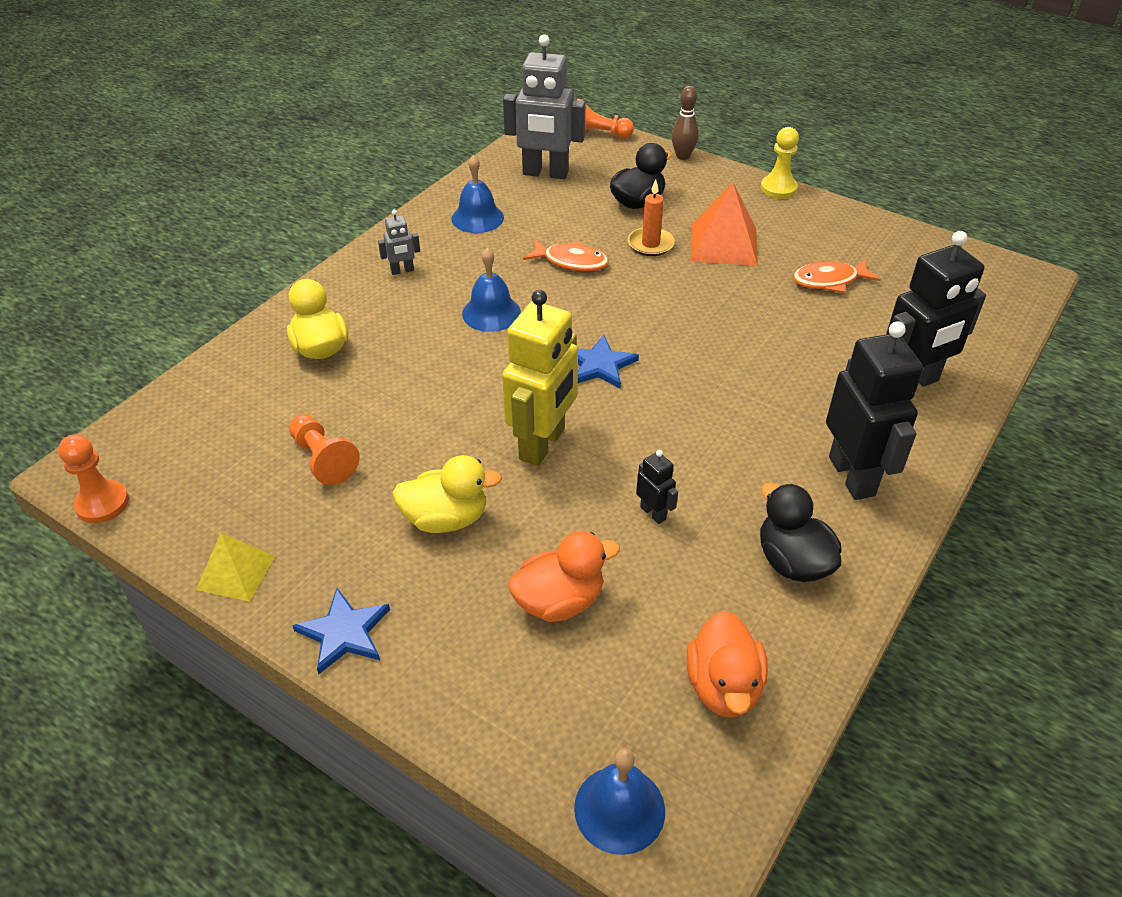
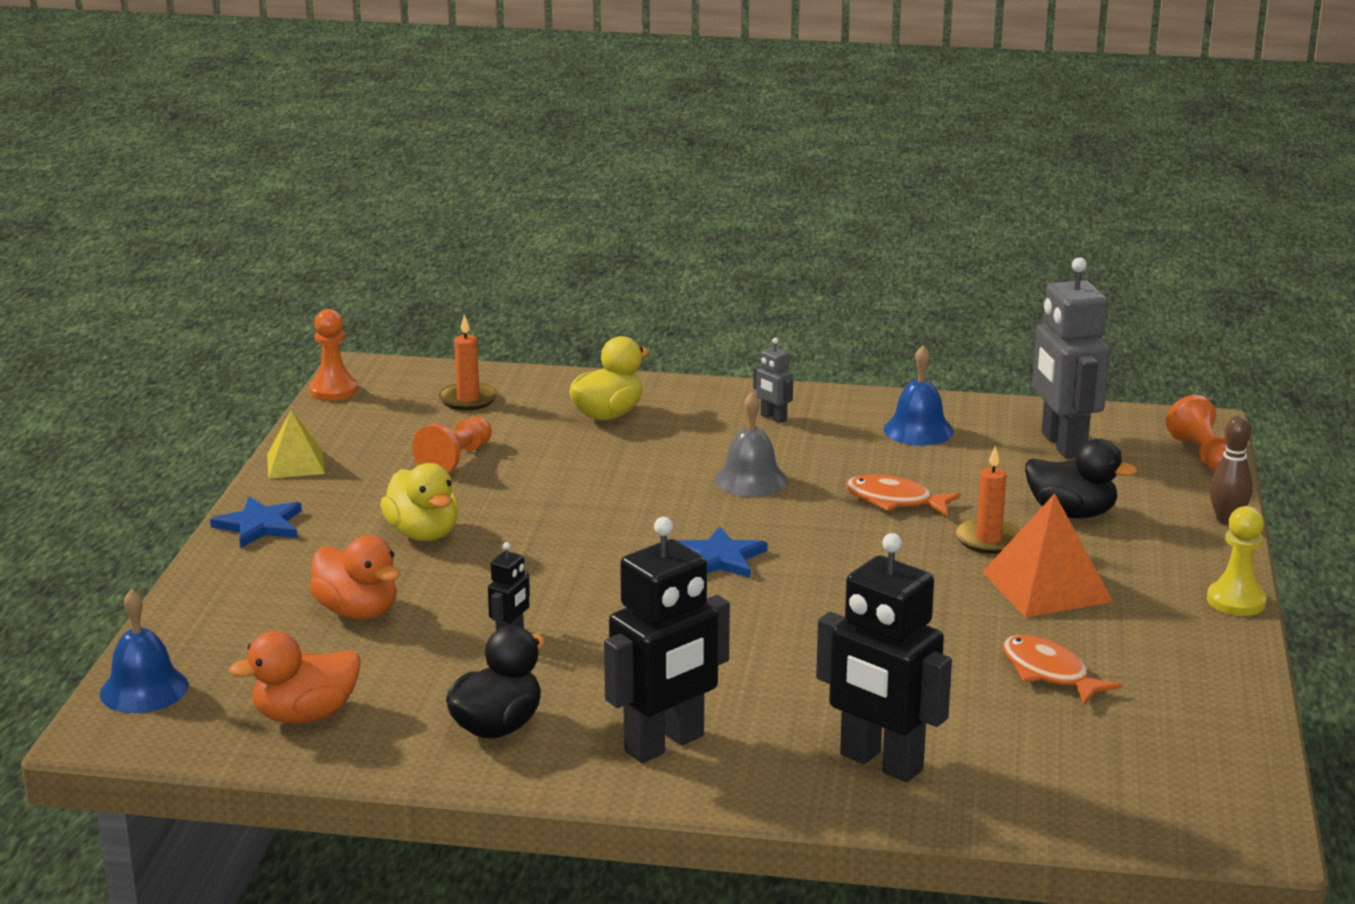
camera: 65 degrees right, 20 degrees down
(213, 419) = (468, 399): none -> orange candle
(491, 313) = (750, 480): blue bell -> grey bell
(543, 444) = (564, 556): yellow robot -> none
(571, 262) = (895, 501): orange fish -> orange fish turned 120 degrees clockwise

